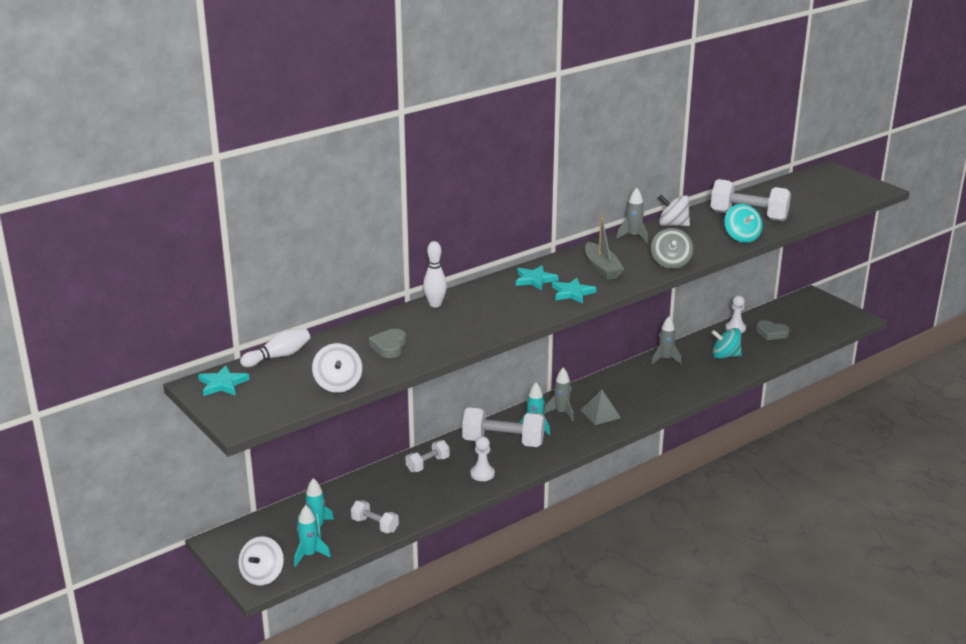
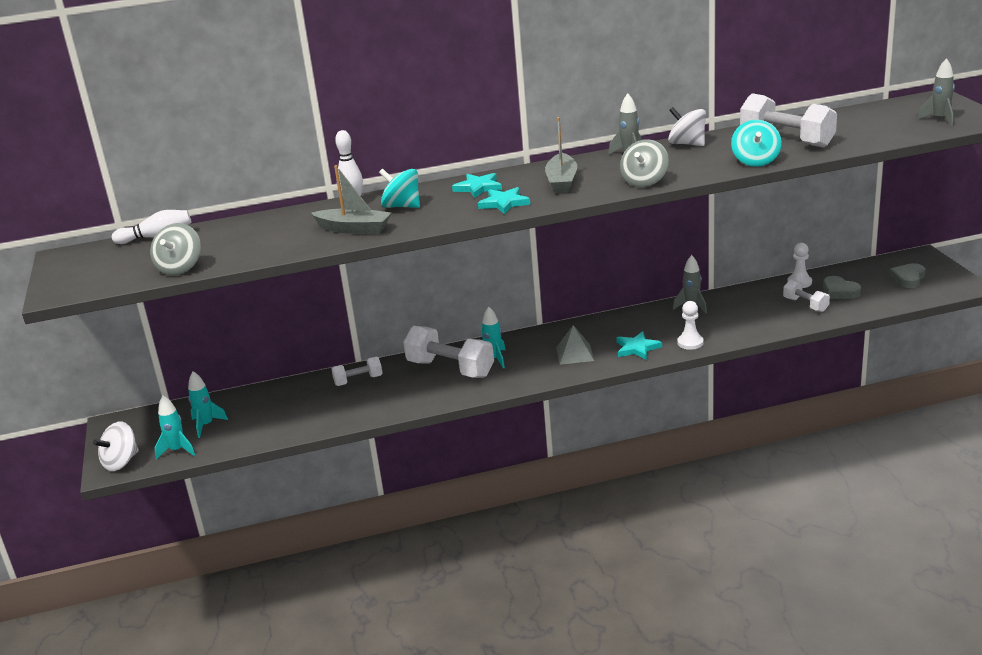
camera: 25 degrees right, 0 degrees up
(222, 384) = (82, 257): turquoise star -> turquoise star (637, 348)
(338, 384) = (180, 268): white spinning top -> grey spinning top
(375, 525) = (260, 432): white dumbbell -> white dumbbell (805, 305)
(389, 346) = (266, 238): grey heart -> grey heart (908, 278)
(463, 330) = (354, 229): none -> grey boat
(482, 474) = (403, 397): white pawn -> white pawn (690, 343)
(561, 413) = (534, 347): grey rocket -> grey rocket (940, 119)
(725, 356) = (765, 310): turquoise spinning top -> turquoise spinning top (402, 206)

